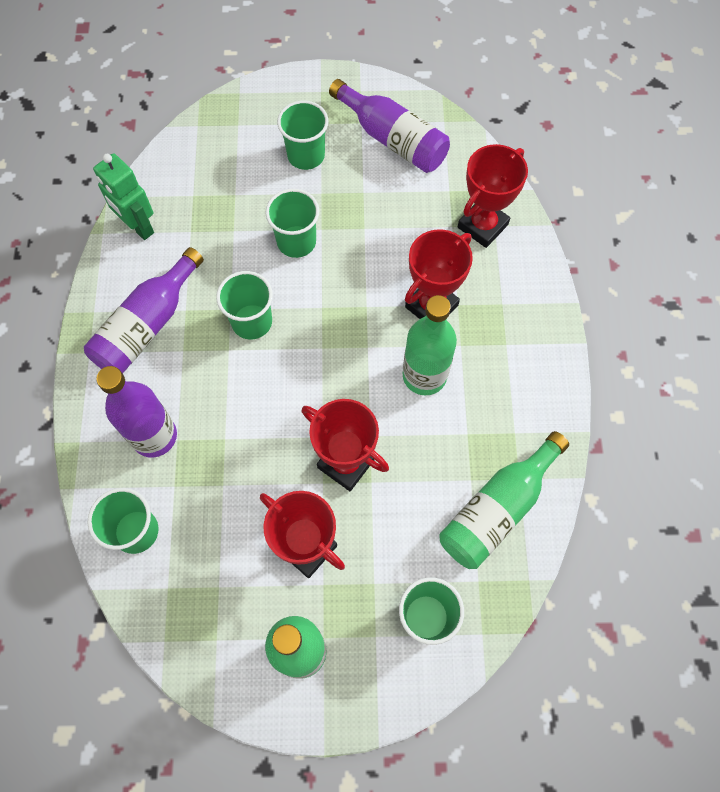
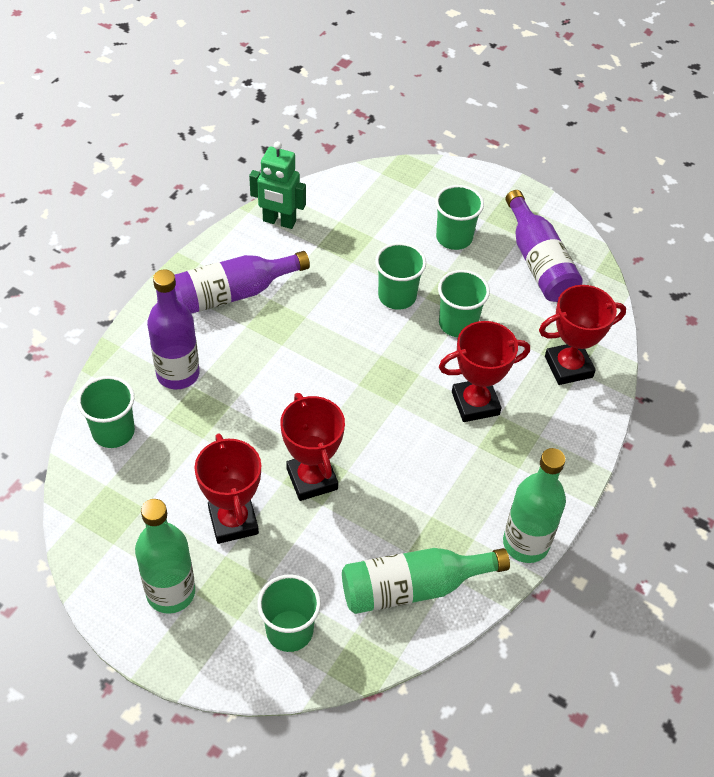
camera: 30 degrees right, 15 degrees down
(138, 227) = (279, 221): green robot -> green robot turned 60 degrees counterclockwise
(252, 322) = (316, 335): green cup -> green cup (458, 324)
(424, 376) = (428, 452): green bottle -> green bottle (525, 543)

